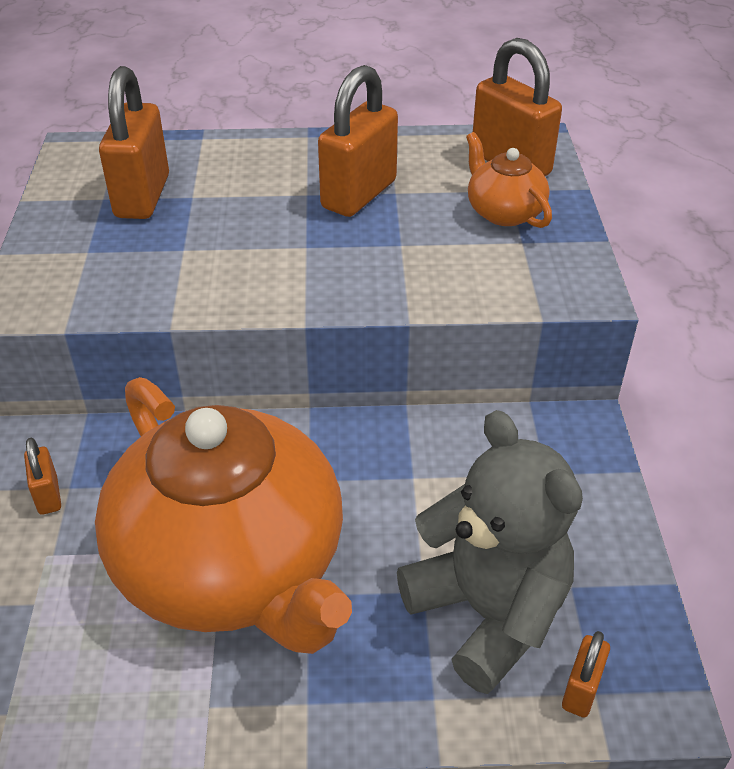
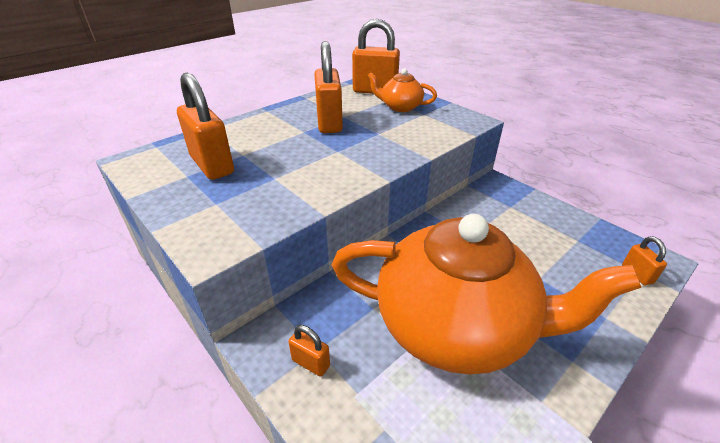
camera: 40 degrees left, 5 degrees down
(487, 613) = (571, 269): grey teddy bear -> none

